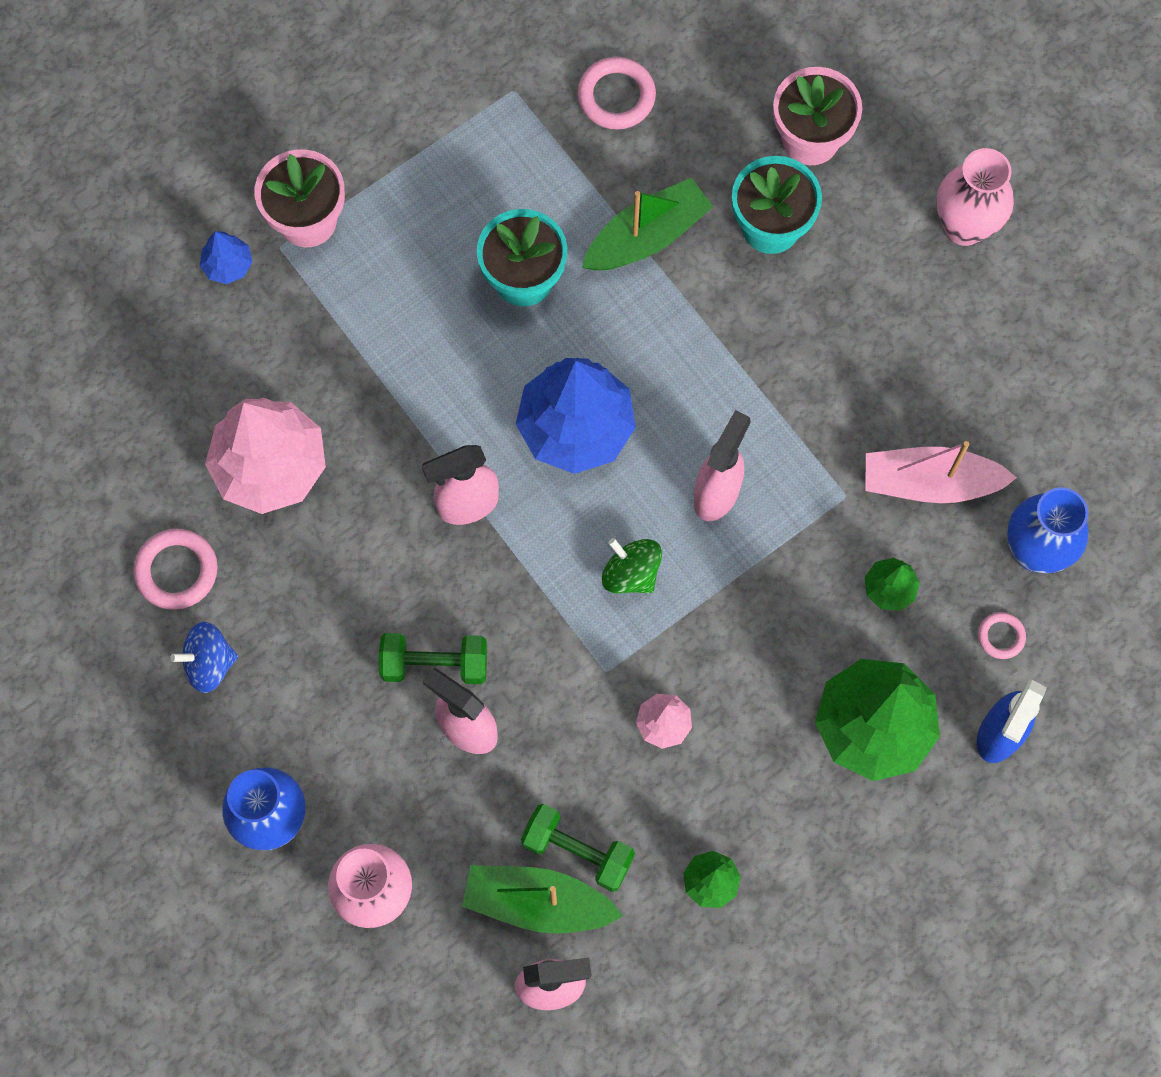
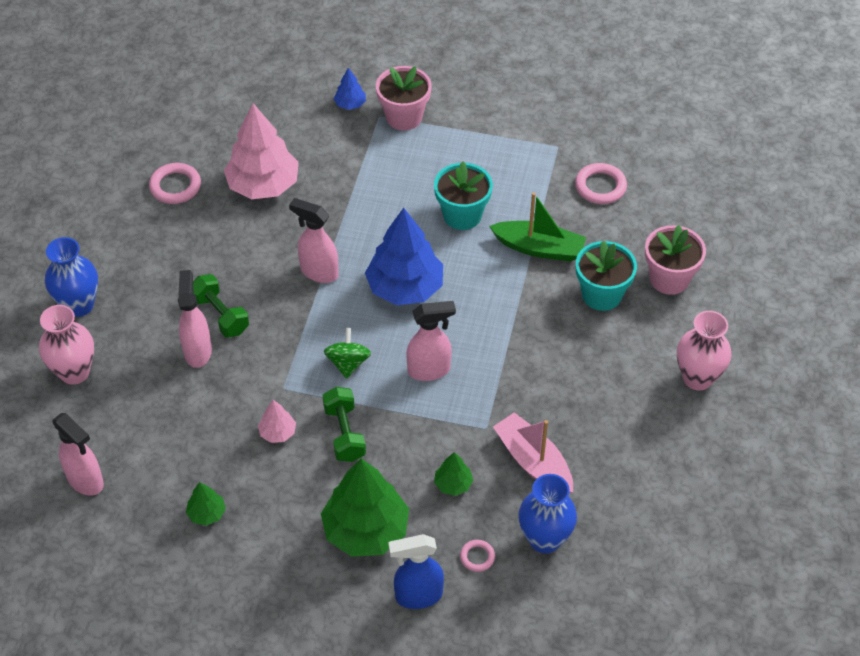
camera: 50 degrees right, 20 degrees down
(209, 663) = (139, 229): blue spinning top -> none
(537, 903) = (128, 443): green boat -> none
(577, 851) = (172, 442): green dumbbell -> green dumbbell (345, 433)

